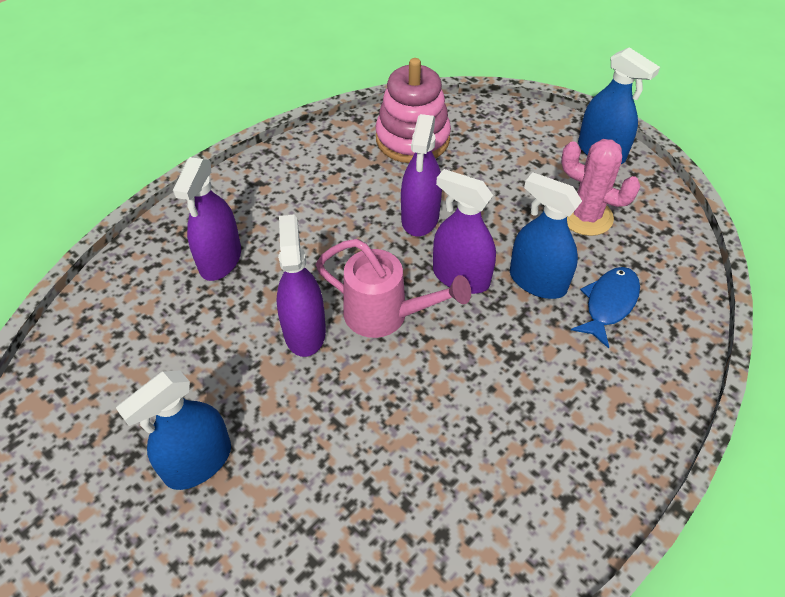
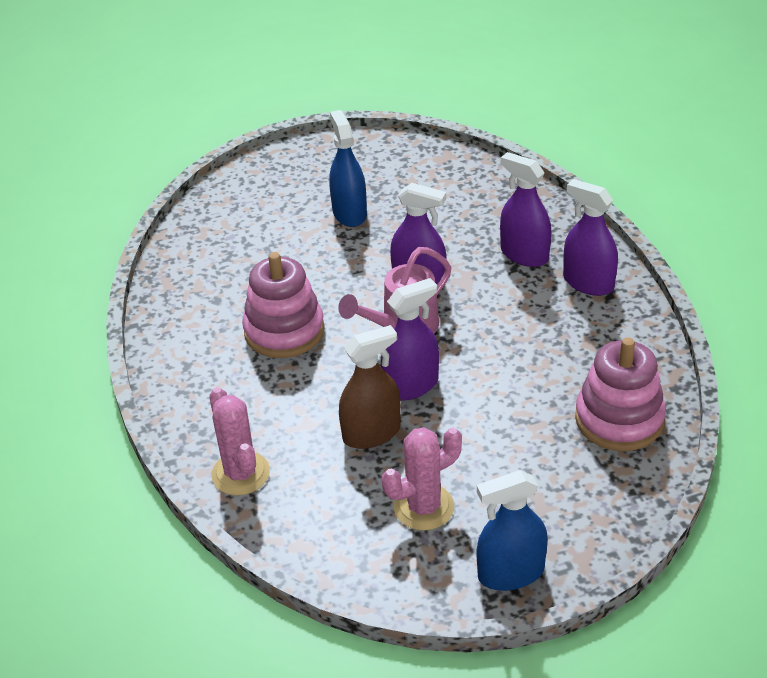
camera: 120 degrees right, 10 degrees down
(420, 217) = (499, 385): purple spray bottle -> purple spray bottle (588, 283)
(452, 423) = (284, 331): none -> pink stacking toy
(537, 281) = (371, 433): blue spray bottle -> brown spray bottle
(608, 304) = (314, 469): blue fish -> none
(659, 358) = (240, 473): none -> pink cactus

